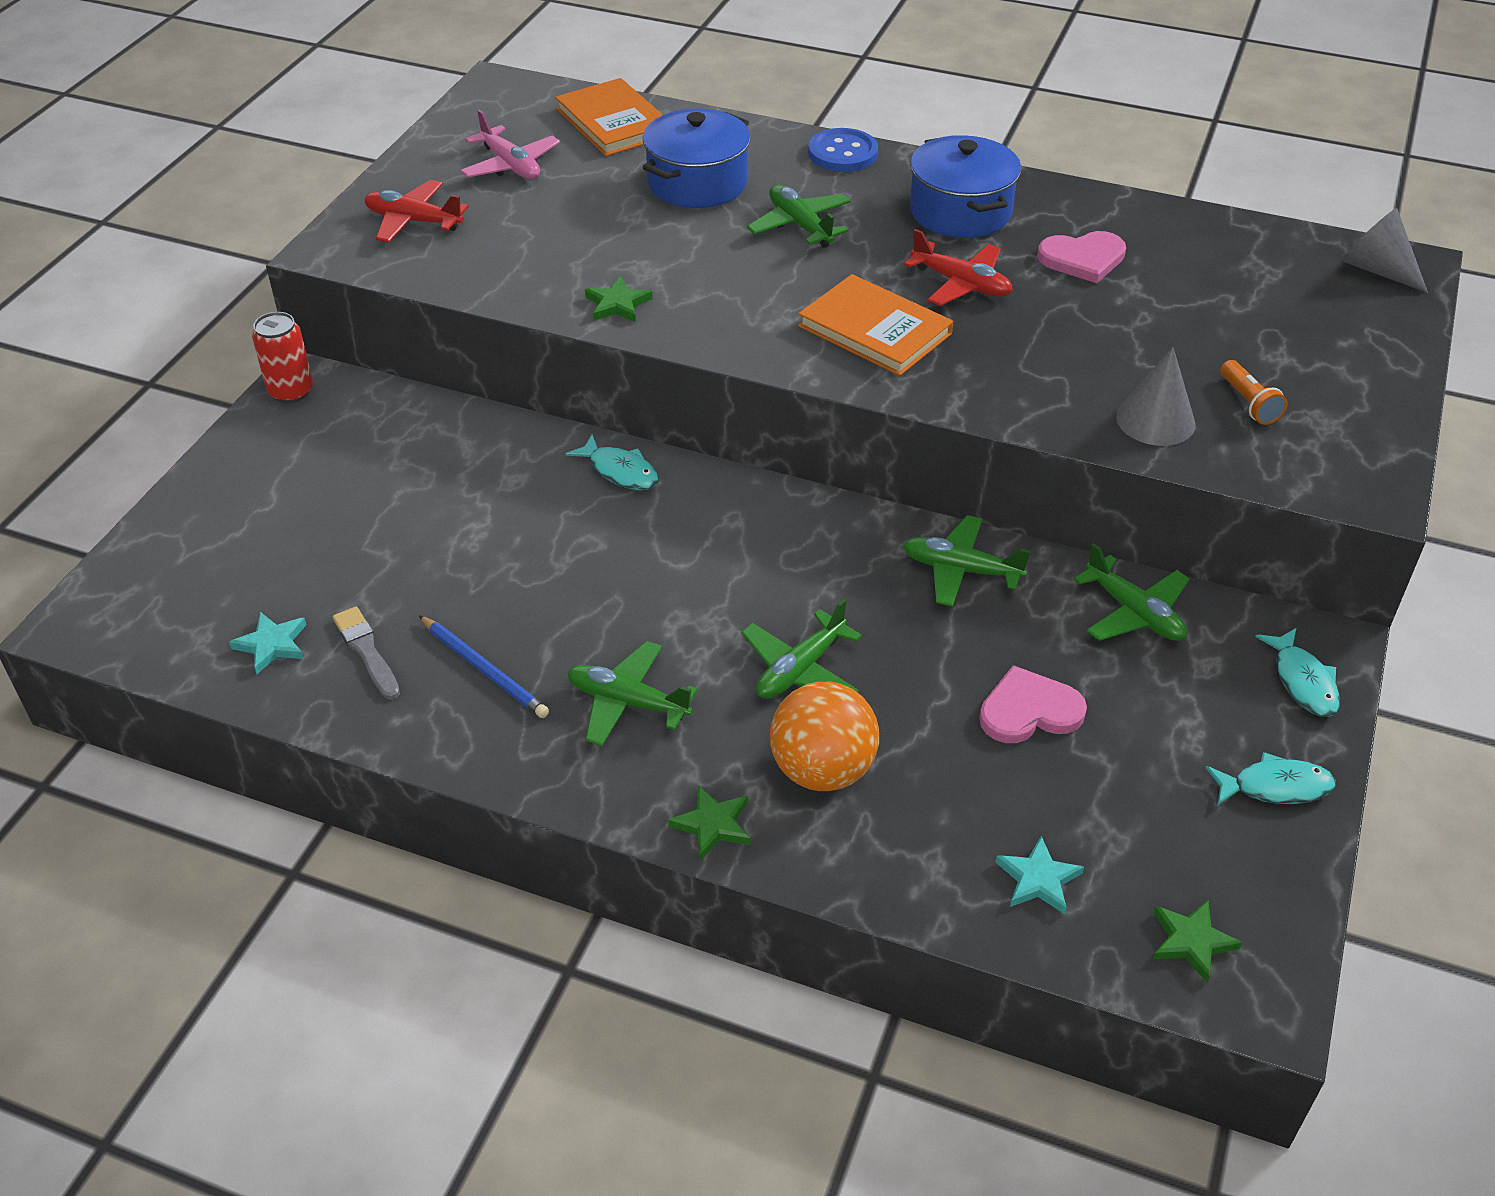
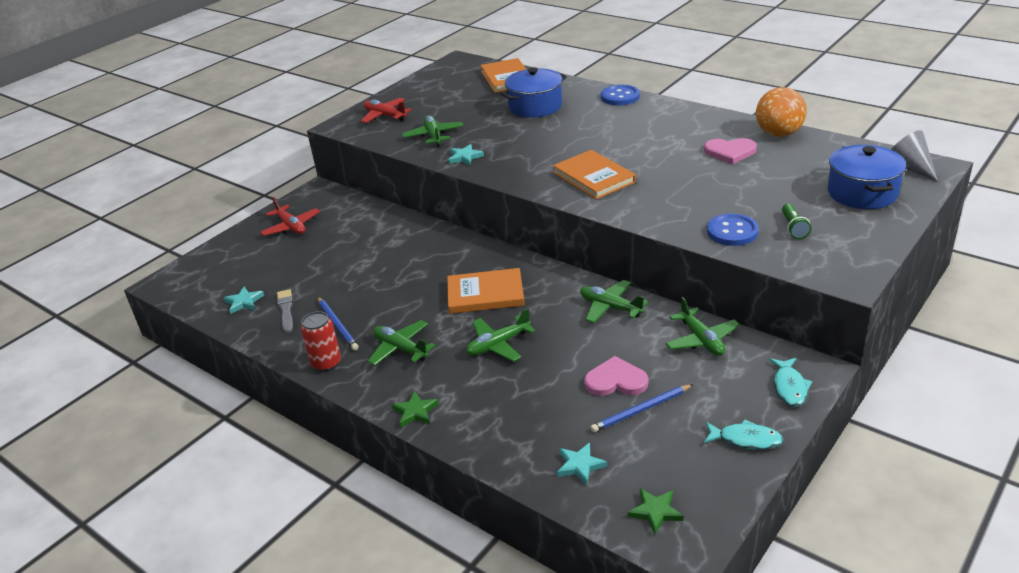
camera: 20 degrees right, 10 degrees down
(291, 391) = (309, 194): red can -> red can (326, 363)
(510, 165) = (445, 94): pink plane -> none
(617, 304) = (465, 157): green star -> turquoise star
(620, 471) = (450, 243): turquoise fish -> none
(732, 570) = (485, 294): none -> orange book
(800, 225) = (579, 128): green plane -> green plane (433, 136)
(822, 770) = (486, 394): orange ball -> orange ball (778, 134)
(960, 212) = (671, 126): blue pot -> blue pot (862, 193)
(961, 284) = (653, 159): red plane -> red plane (291, 227)
(1092, 760) = (641, 410): none -> blue pencil
(1155, 420) = (732, 231): grey cone -> blue button
(1248, 403) = (793, 228): orange flashlight -> green flashlight

